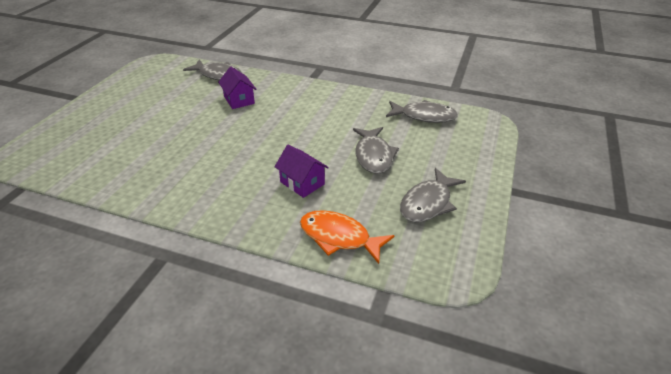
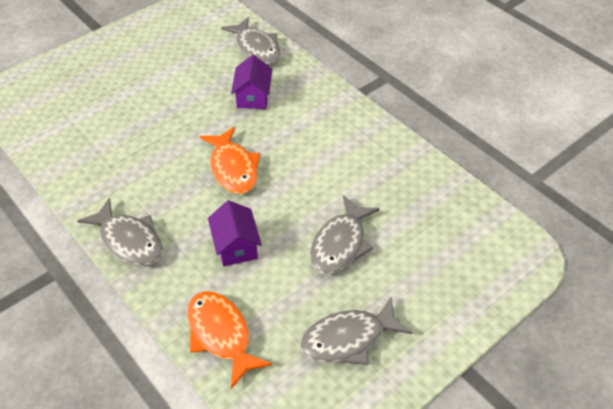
camera: 30 degrees right, 10 degrees up
(259, 141) = (233, 168): none -> orange fish
(424, 116) = (450, 210): grey fish -> grey fish (129, 240)

